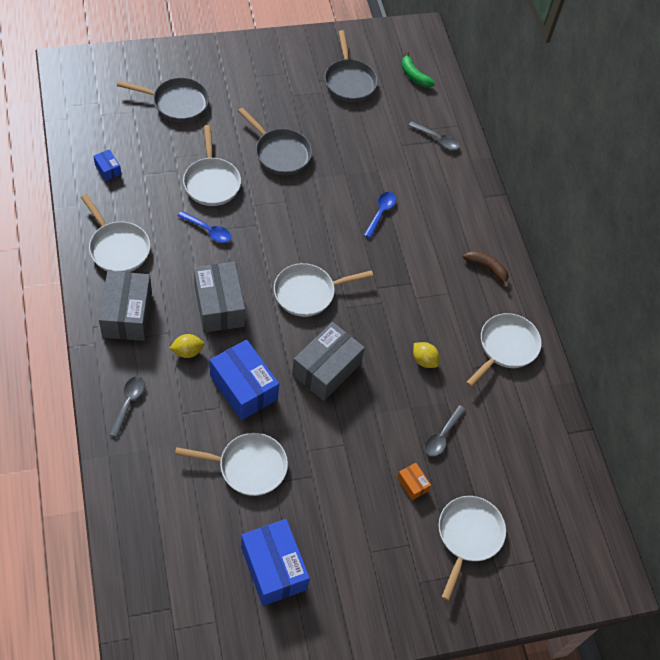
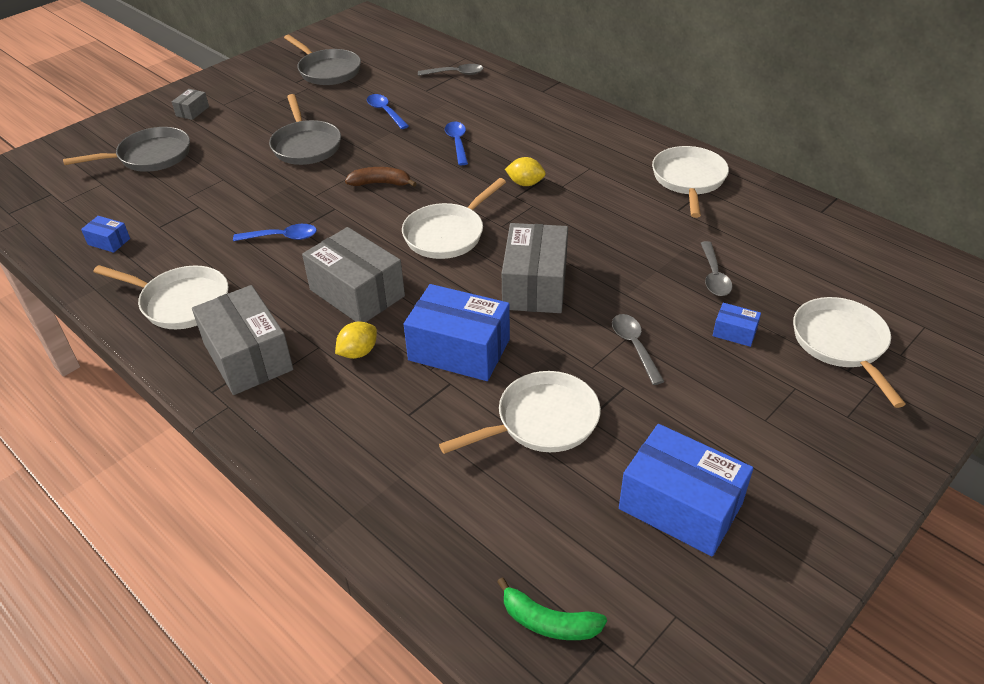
camera: 25 degrees left, 15 degrees down
(128, 403) = (328, 442): grey spoon -> grey spoon (634, 346)
(211, 182) = (249, 198): white pan -> none
(231, 71) = (192, 111): none -> grey box
(280, 153) = (306, 145): grey pan -> grey pan turned 60 degrees clockwise
(356, 151) = (385, 112): none -> blue spoon
(412, 484) = (734, 332): orange box -> blue box
(414, 76) = (387, 44): green banana -> green banana (548, 622)
(424, 360) = (625, 227): yellow lemon -> yellow lemon (525, 183)
(487, 269) = (604, 135): brown banana -> brown banana (380, 183)

